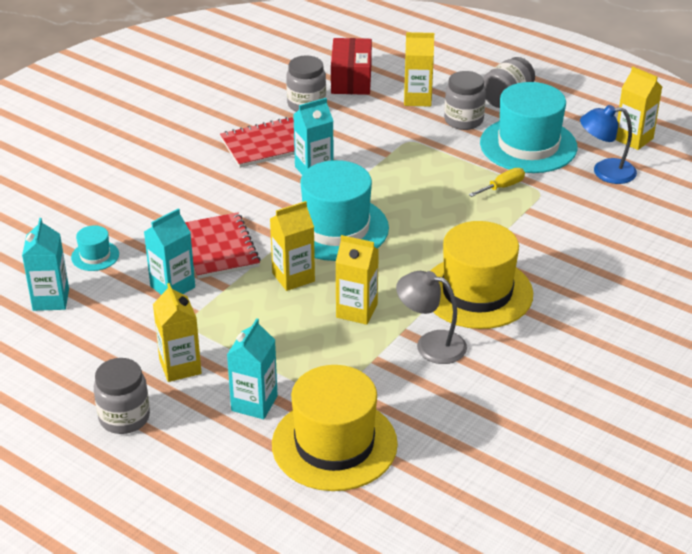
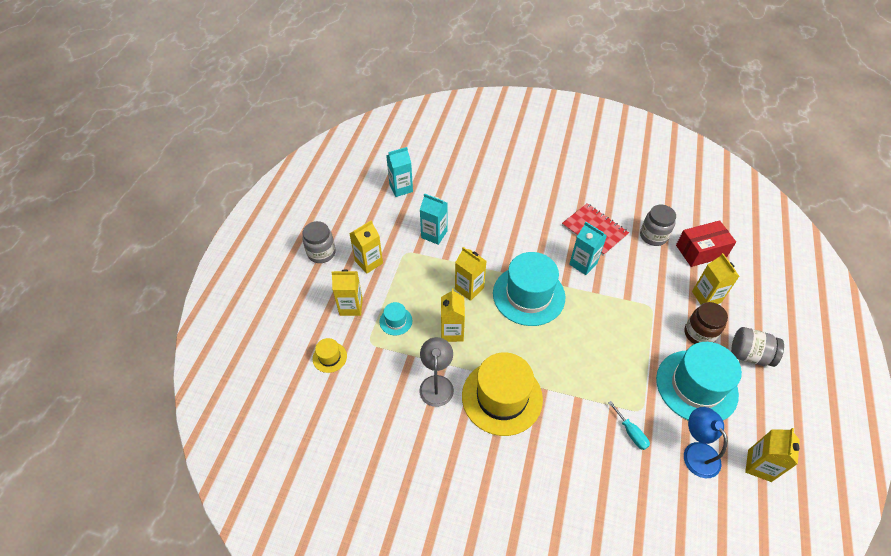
camera: 70 degrees right, 15 degrees up
(95, 256) = (445, 191): turquoise hat -> turquoise hat (396, 321)
(218, 248) = (479, 242): red notebook -> none
(254, 403) = (351, 306): turquoise carton -> yellow carton
(334, 444) = (329, 357): yellow hat -> yellow hat, size x0.44
(463, 120) = (699, 334): grey jar -> brown jar
(502, 187) = (632, 382): yellow screwdriver -> none
(565, 208) = (631, 432): none -> turquoise screwdriver

